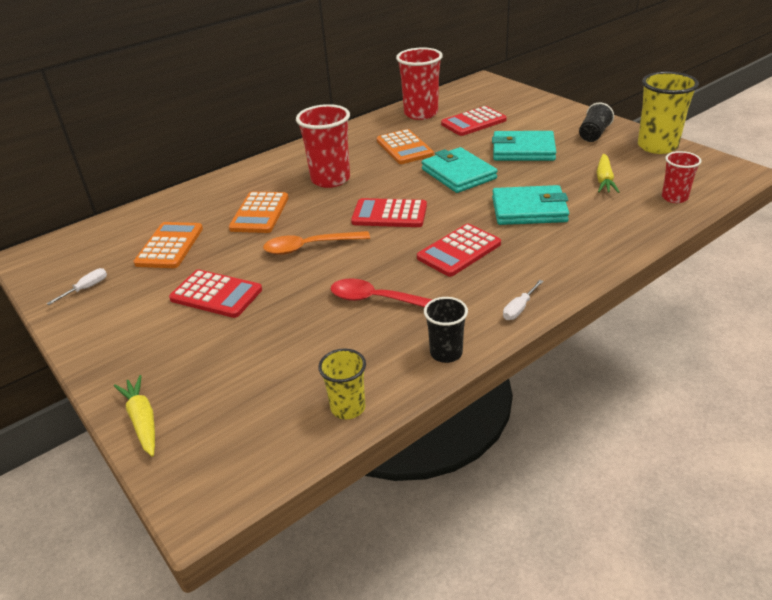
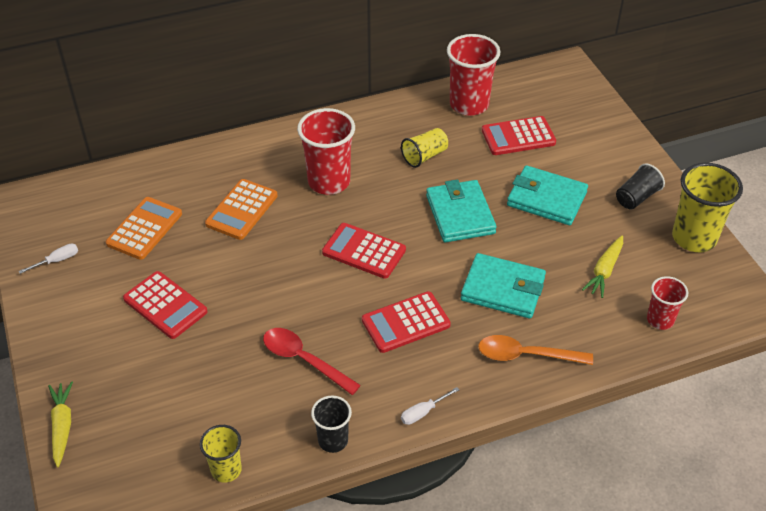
camera: 15 degrees right, 10 degrees up
(309, 247) = (270, 272): orange spoon -> orange spoon (526, 355)
(404, 148) = (424, 156): orange calculator -> yellow cup

